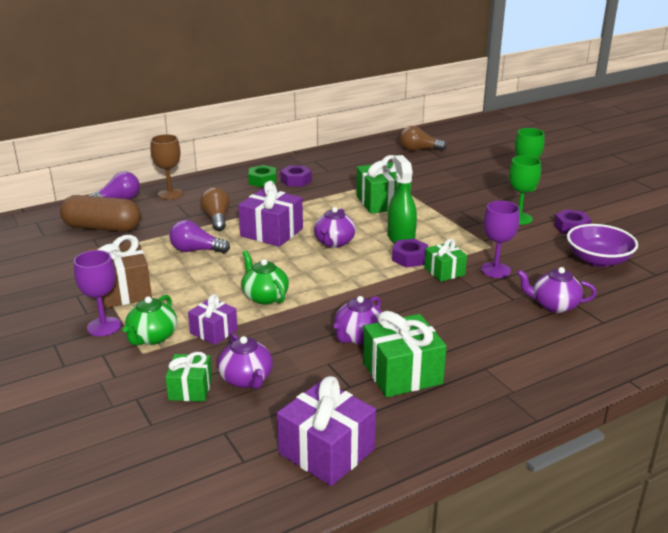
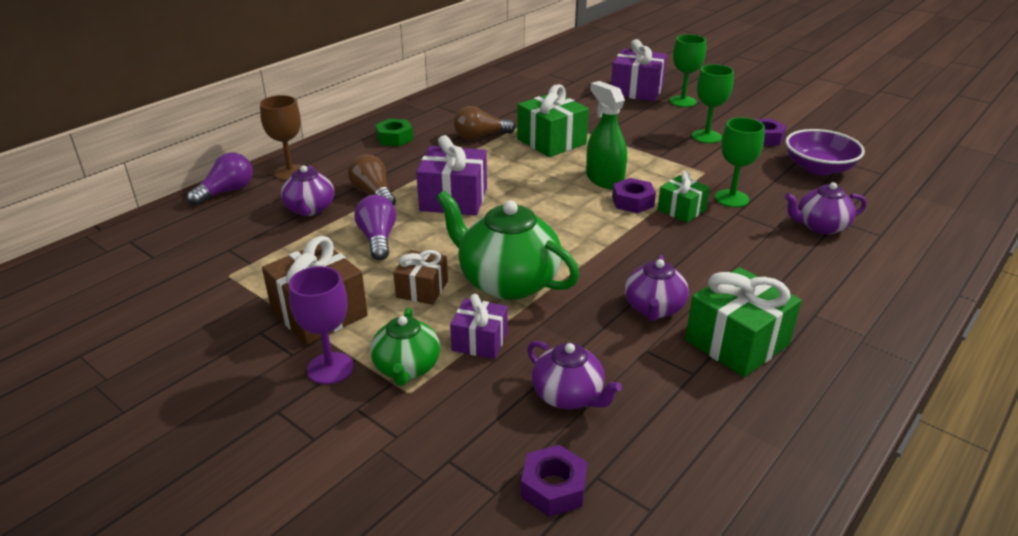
camera: 20 degrees left, 5 degrees up
(102, 228) = (231, 232): brown capsule -> none
(190, 389) = (509, 427): green gift -> none
(196, 250) = (378, 239): purple light bulb -> purple light bulb turned 90 degrees clockwise
(201, 289) = (422, 289): none -> brown gift
(265, 296) = (507, 282): green teapot -> green teapot, size x1.70
(296, 181) = (434, 132): purple nut -> purple nut (553, 487)
(326, 451) = (735, 466): purple gift -> purple gift (637, 90)
(334, 242) = (536, 198): purple teapot -> purple teapot (310, 209)
(419, 150) = (543, 77): brown light bulb -> brown light bulb (480, 137)
(495, 270) = (731, 198): purple goblet -> green goblet

